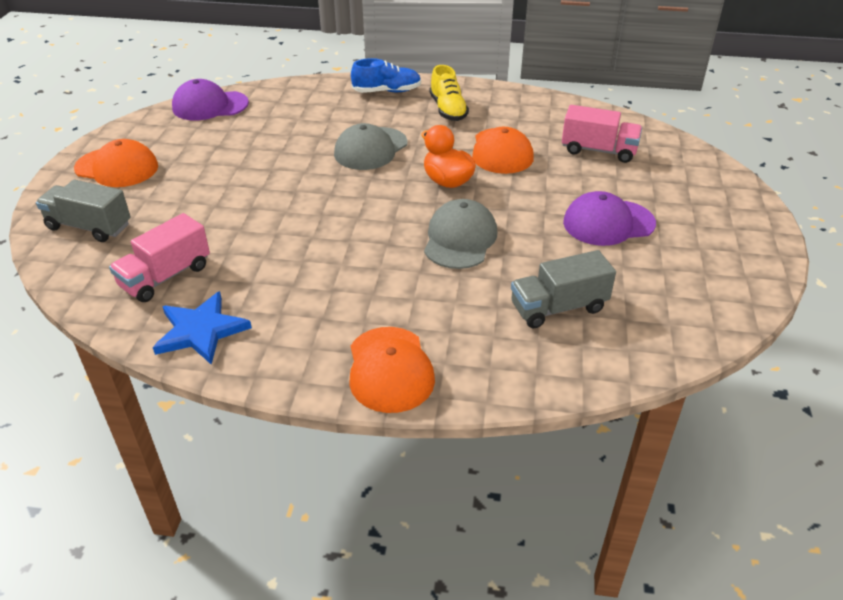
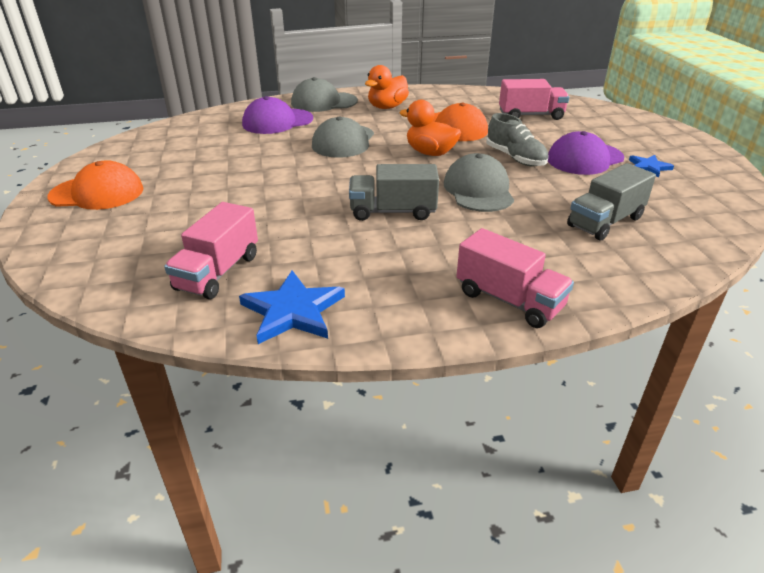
camera: 20 degrees left, 5 degrees down
(89, 227) = (99, 246): grey truck -> grey truck (393, 211)
(210, 106) = (163, 133): purple cap -> purple cap (277, 121)
(387, 91) = (324, 102): blue shoe -> grey cap
(390, 369) = (509, 300): orange cap -> pink truck
(448, 110) = (387, 107): yellow shoe -> orange duck
(532, 206) = (515, 158): none -> grey shoe
(672, 250) = (648, 167): none -> blue star

